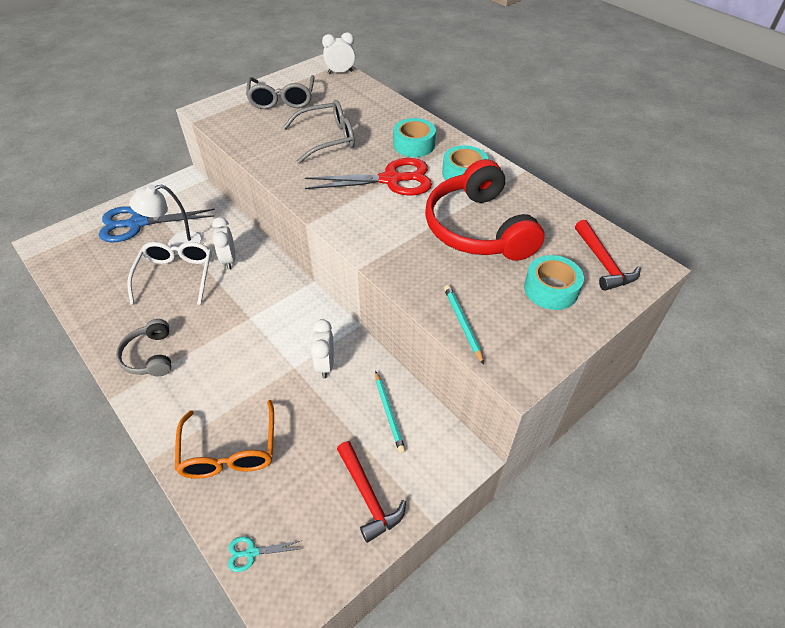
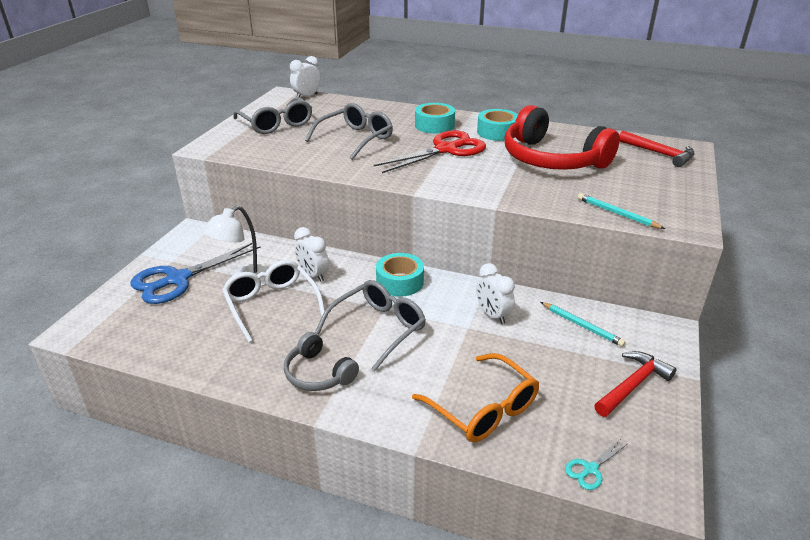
camera: 30 degrees left, 15 degrees down
(227, 335) = (378, 328): none -> grey glasses
(368, 496) = (632, 385): red hammer -> red hammer turned 75 degrees counterclockwise
(551, 289) = (647, 177): turquoise tape -> turquoise tape (400, 282)

